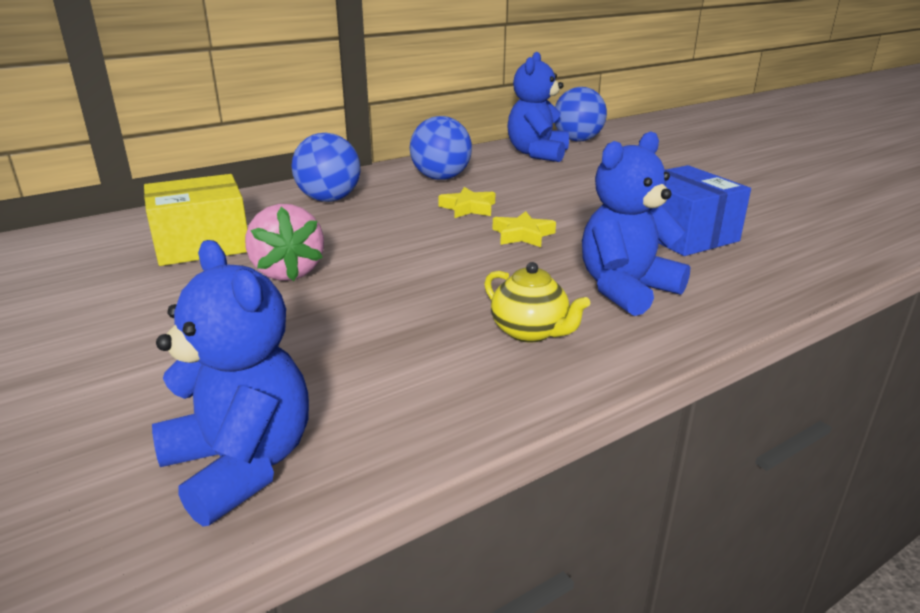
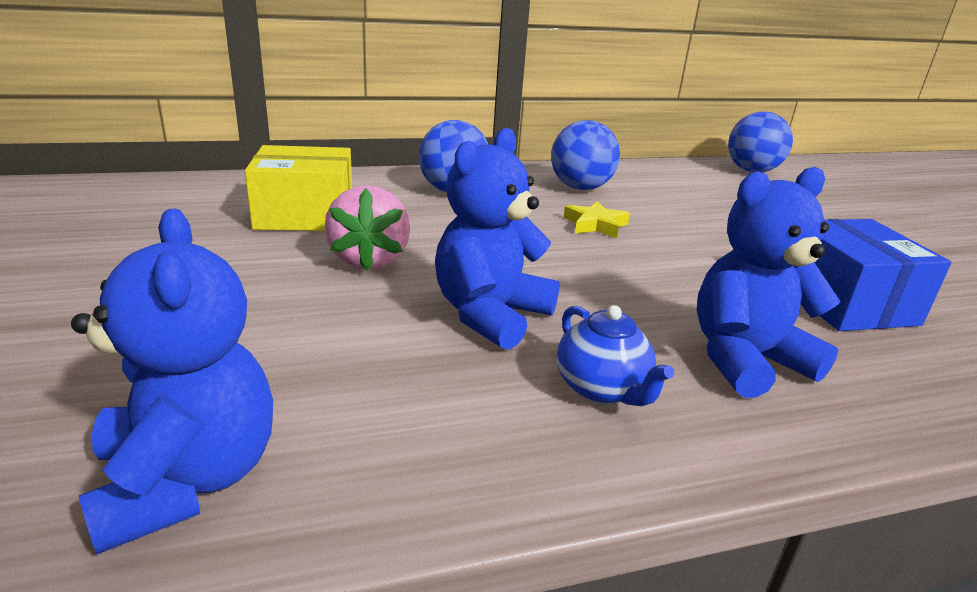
camera: 15 degrees right, 0 degrees up
(522, 235) = (644, 266): yellow star -> none
(530, 332) = (602, 389): yellow teapot -> blue teapot
(537, 154) = (699, 179): blue teddy bear -> blue teddy bear (490, 315)

